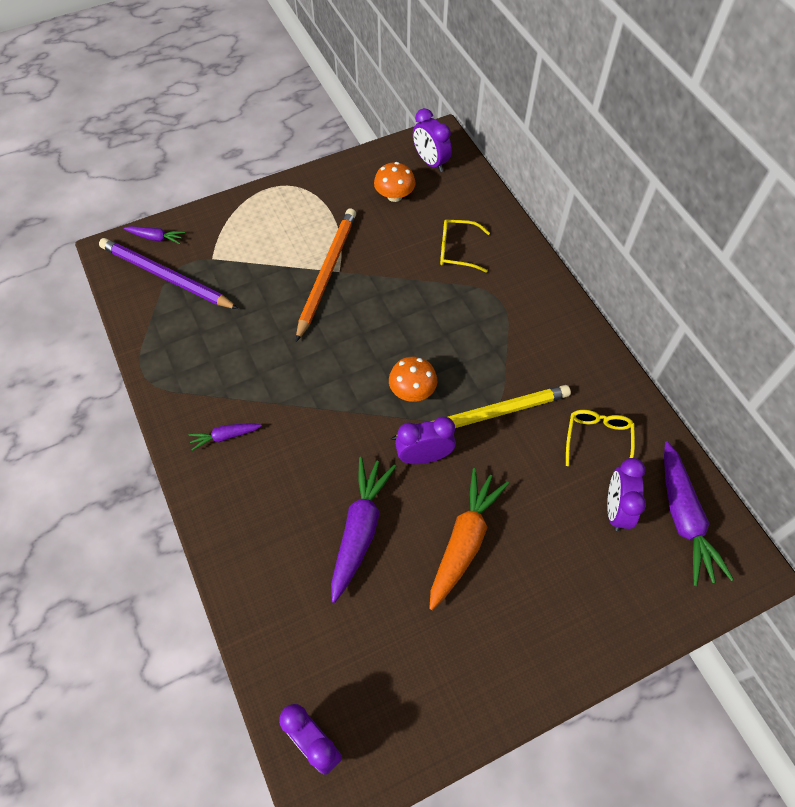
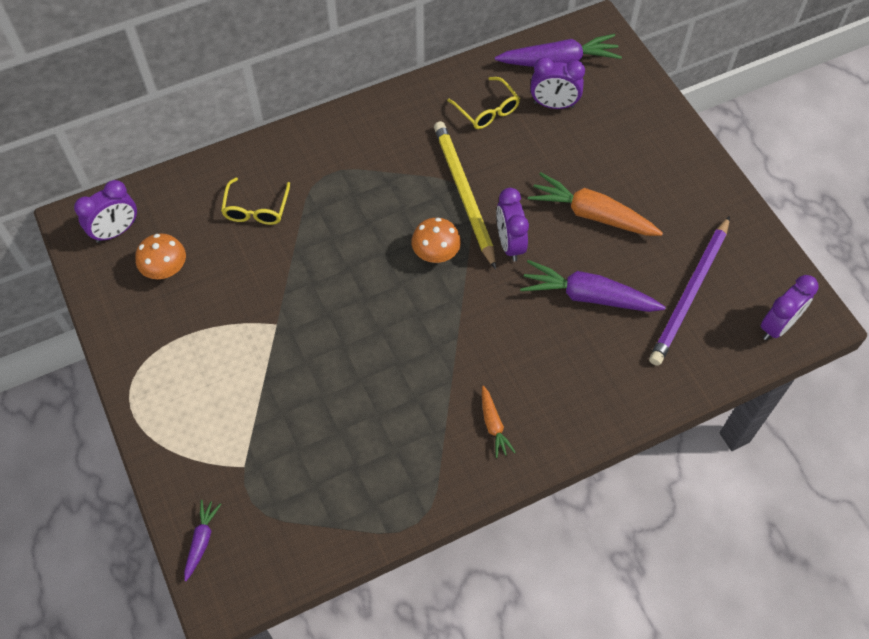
camera: 90 degrees left, 0 degrees up
(166, 277) = (268, 518): purple pencil -> purple pencil (690, 293)
(225, 436) = (493, 425): purple carrot -> orange carrot
(326, 273) = (278, 337): orange pencil -> none
(597, 439) = (487, 110): yellow glasses -> yellow glasses turned 135 degrees counterclockwise

